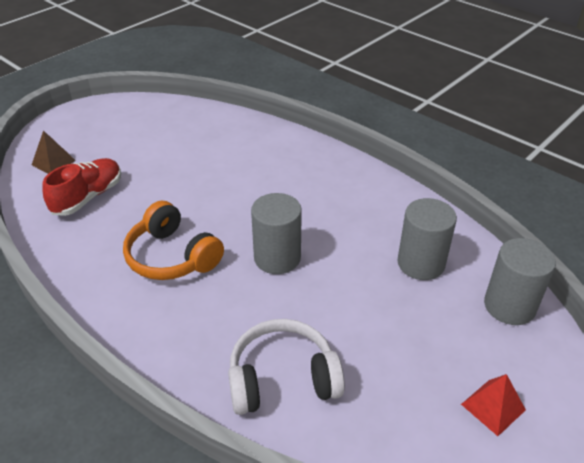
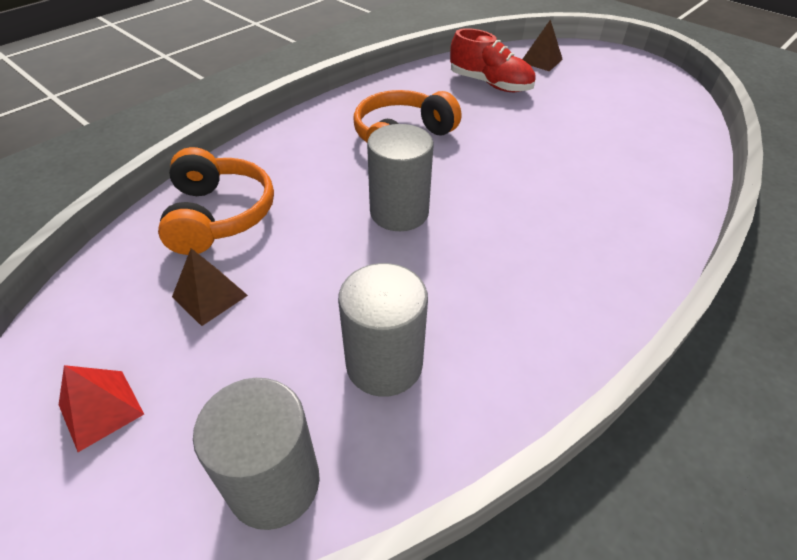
camera: 90 degrees right, 5 degrees up
(282, 379) = (219, 215): white headphones -> orange headphones
(380, 365) = (209, 296): none -> brown pyramid

